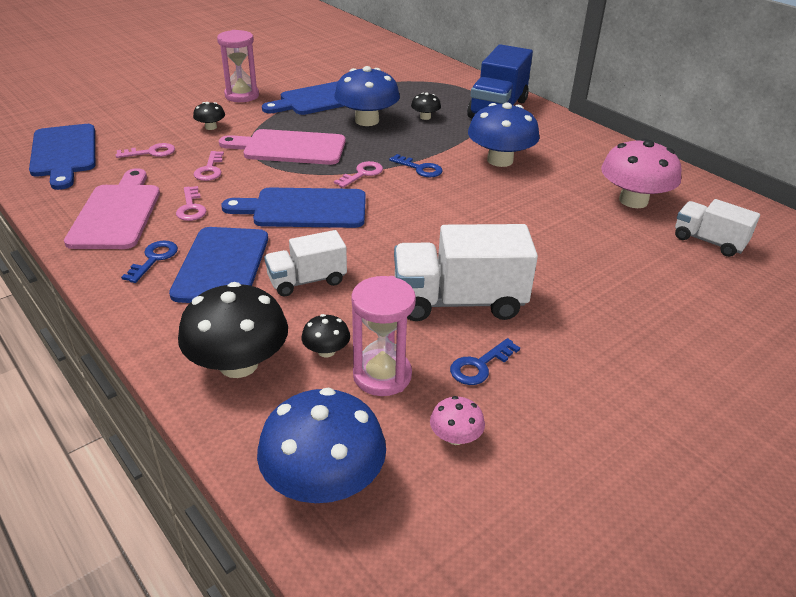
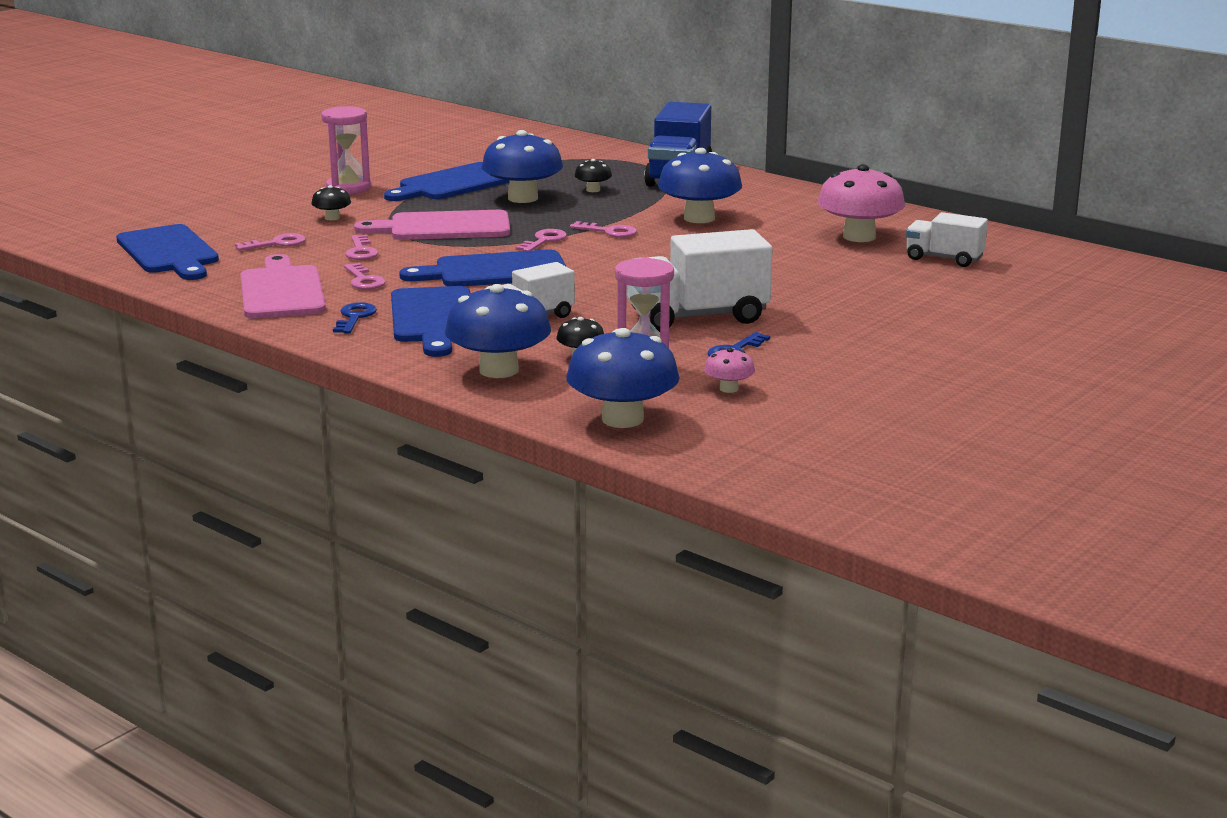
camera: 10 degrees left, 15 degrees down
(238, 364) = (499, 370): black mushroom -> blue mushroom
(420, 168) = (609, 231): blue key -> pink key

